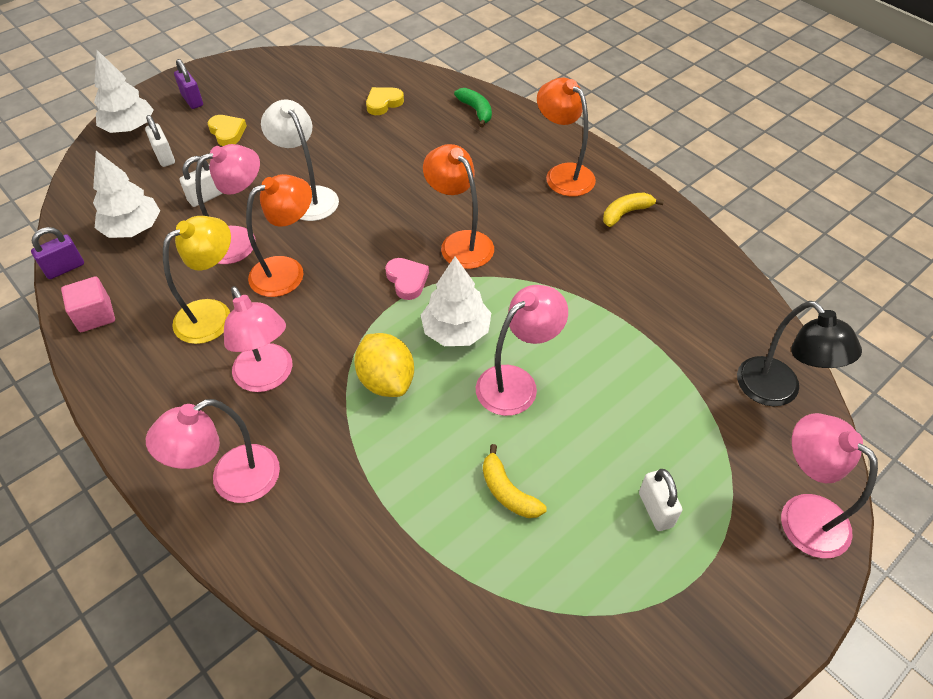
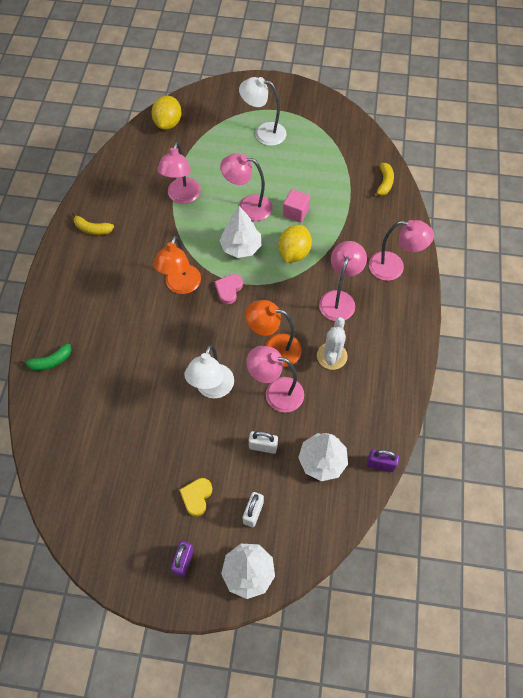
camera: 130 degrees left, 10 degrees up
(95, 315) = (387, 411): pink cube -> pink cube (296, 212)
(213, 314) = (332, 356): yellow lamp -> white cactus
(383, 103) = (85, 424): yellow heart -> none
(476, 111) = (50, 361): green banana -> green banana turned 135 degrees counterclockwise
(508, 492) = (301, 178): yellow banana -> yellow banana (384, 183)
(563, 174) = (81, 275): orange lamp -> none
(655, 509) = (263, 133): white padlock -> white lamp
(776, 392) = (168, 123): black lamp -> yellow lemon
(802, 514) = (223, 94): pink lamp -> pink lamp (182, 196)

